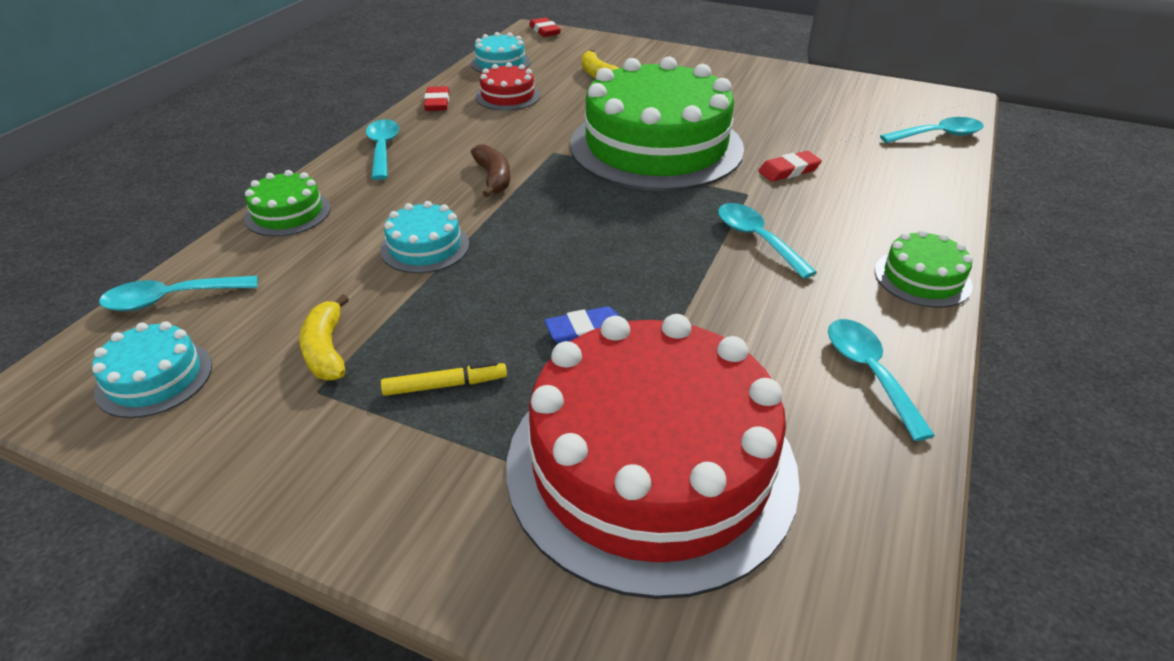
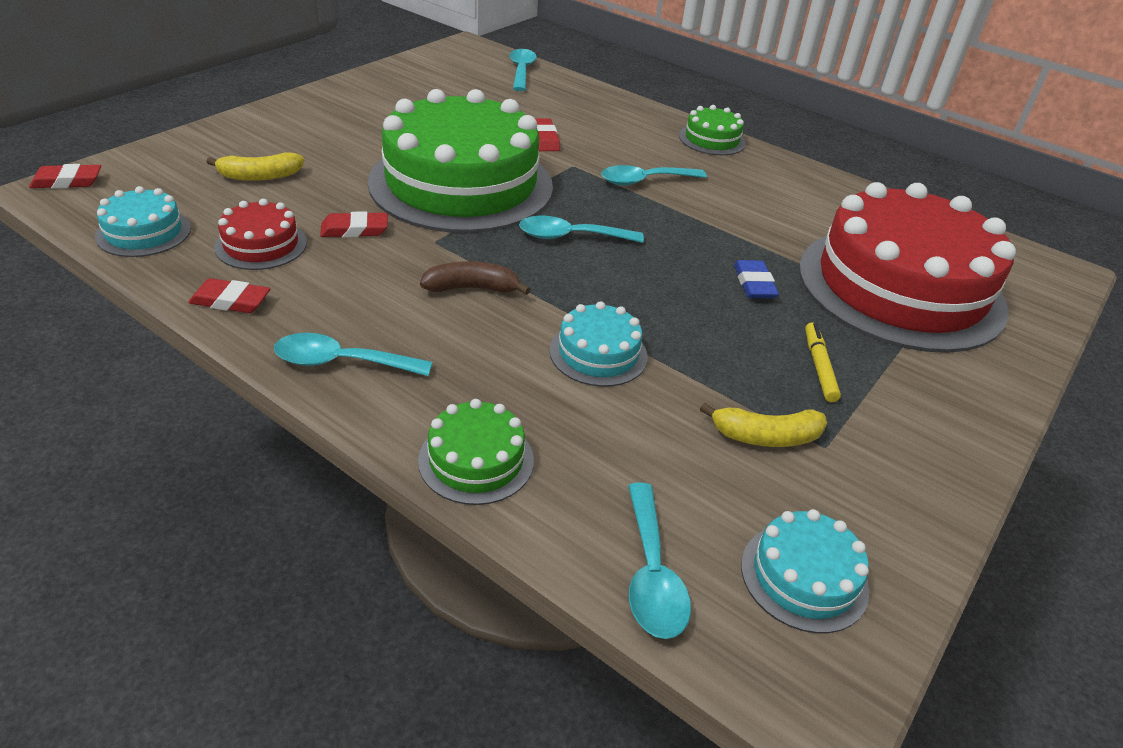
camera: 80 degrees left, 0 degrees up
(549, 120) = (354, 230): none -> red eraser
(869, 373) = (810, 188): turquoise spoon -> turquoise spoon (571, 237)

